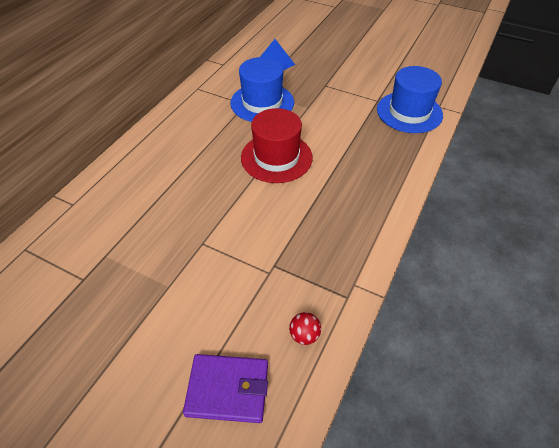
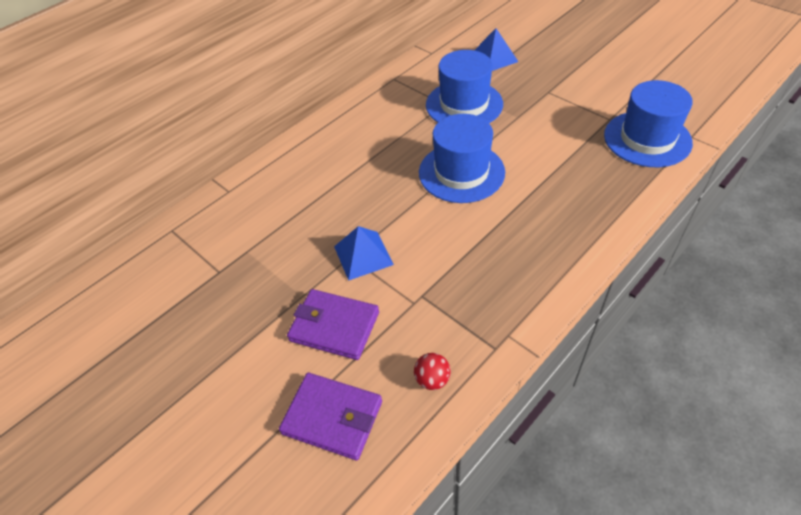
camera: 20 degrees right, 0 degrees up
(206, 307) = (334, 326): none -> purple wallet
(214, 240) = (363, 255): none -> blue pyramid
(276, 157) = (461, 172): red hat -> blue hat

